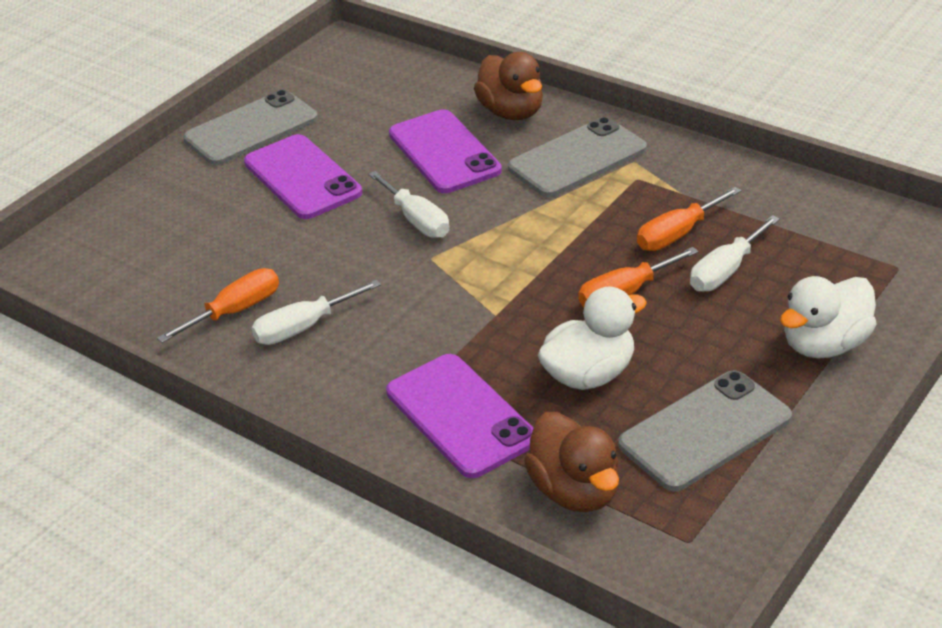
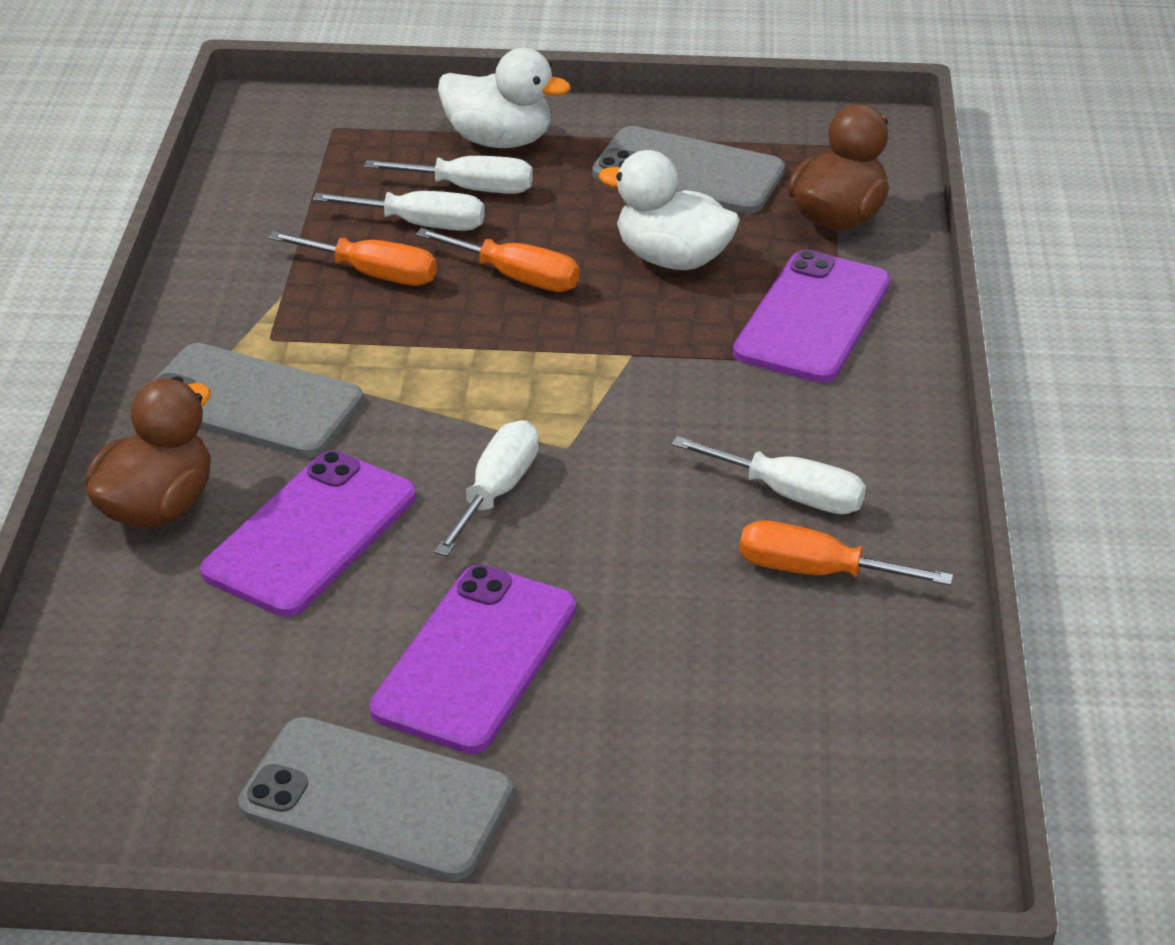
camera: 125 degrees left, 0 degrees up
(759, 308) = (470, 189): none -> white screwdriver

